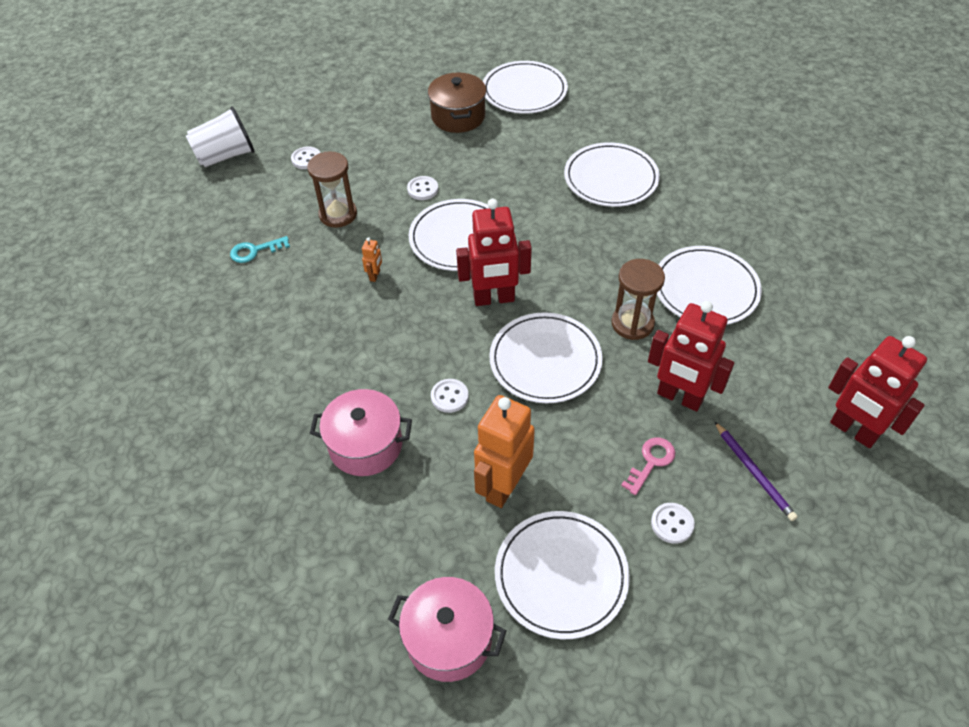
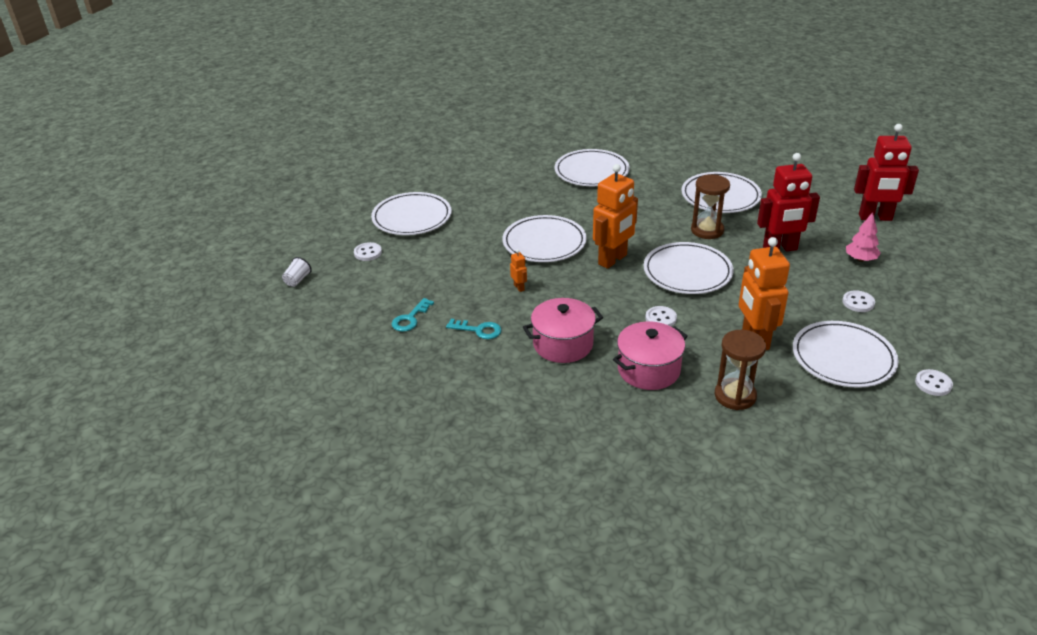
camera: 40 degrees left, 15 degrees down
(226, 156) = (297, 280): white cup -> white cup, size x0.48
(288, 299) = (478, 330): none -> turquoise key
(338, 214) = (441, 270): brown hourglass -> brown hourglass (735, 396)
(422, 189) = (480, 230): white button -> white button (933, 384)
(449, 639) = (834, 422): pink pot -> pink pot (563, 344)
(458, 116) = (445, 183): brown pot -> none
(494, 299) = (613, 260): red robot -> orange robot
(524, 91) = (470, 152): white plate -> white plate (412, 217)
(651, 462) = (809, 283): pink key -> none
(754, 472) = (860, 259): purple pencil -> pink tree

